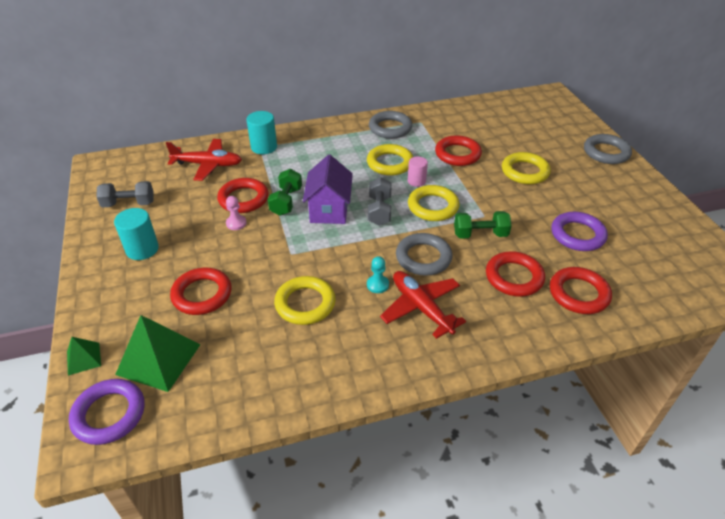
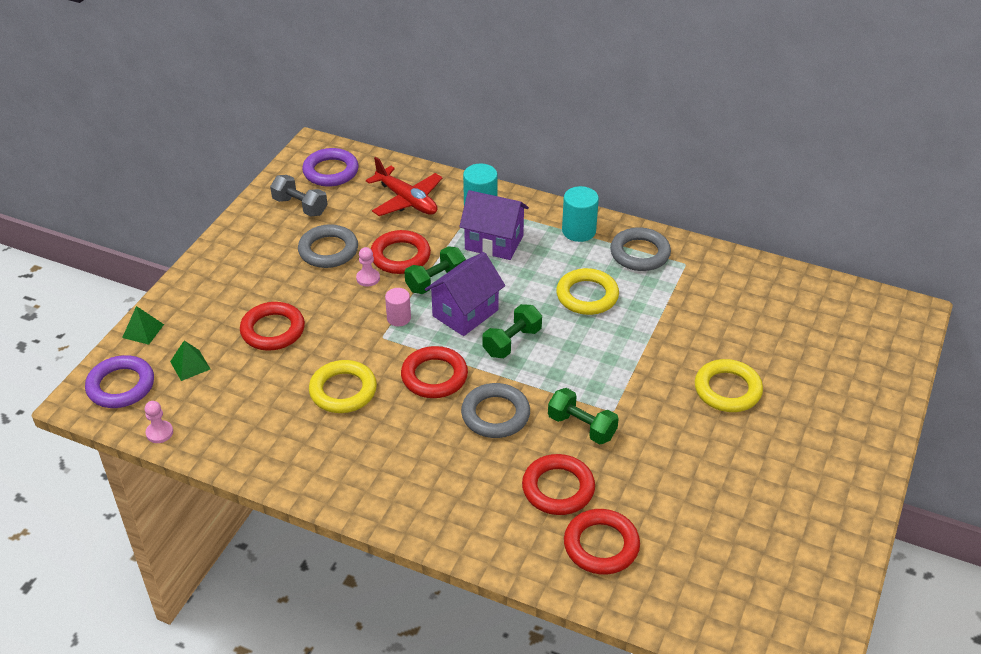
camera: 40 degrees right, 0 degrees up
(142, 249) = (268, 259): turquoise cylinder -> turquoise cylinder (578, 231)
(158, 359) = (190, 365): green pyramid -> green pyramid, size x0.52
(189, 428) = (159, 433): none -> pink pawn
(297, 162) = (494, 242): none -> purple house
(377, 285) = (422, 413): turquoise pawn -> none
(379, 211) = (512, 342): grey dumbbell -> green dumbbell
(416, 181) = (590, 332): pink cylinder -> pink cylinder (399, 318)
(421, 308) = (435, 458): red plane -> none
(433, 206) = (571, 369): yellow ring -> none
(457, 154) = (676, 326): red ring -> red ring (434, 376)
(577, 235) = (687, 491): purple ring -> purple ring (331, 171)
(606, 152) = (867, 425): grey ring -> grey ring (328, 250)

